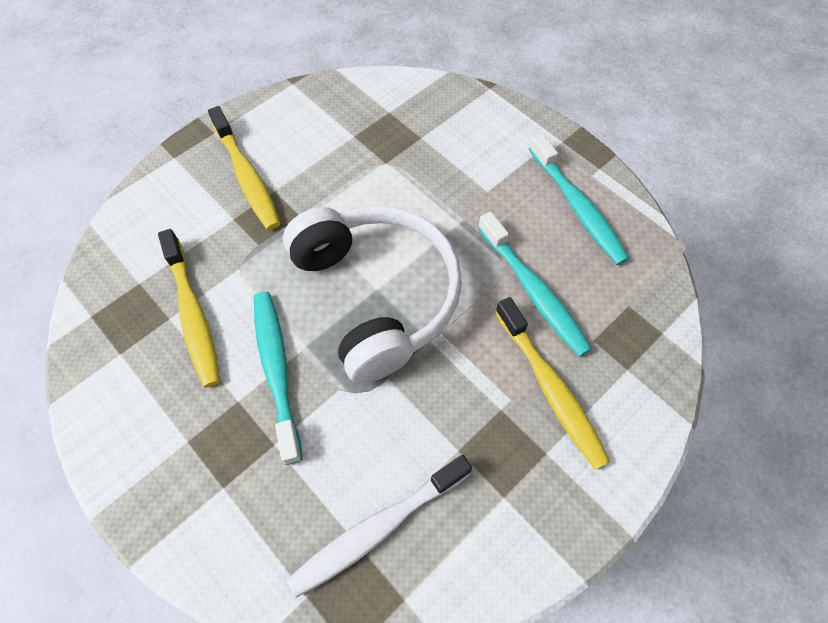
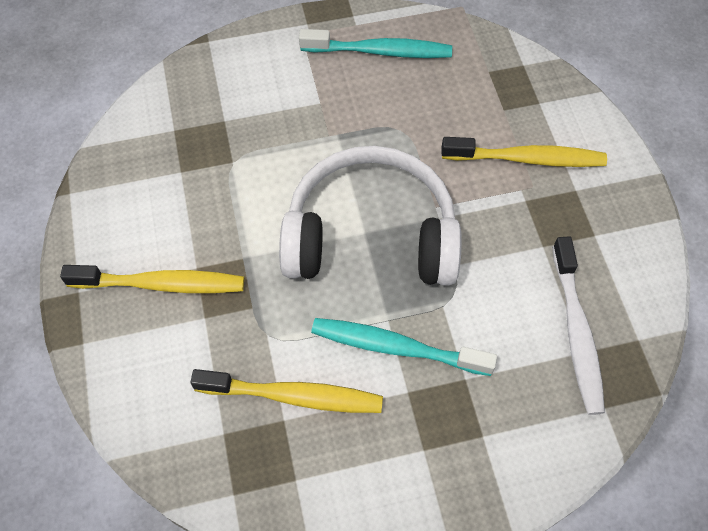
camera: 60 degrees left, 0 degrees up
(533, 291) = (438, 123): turquoise toothbrush -> none

